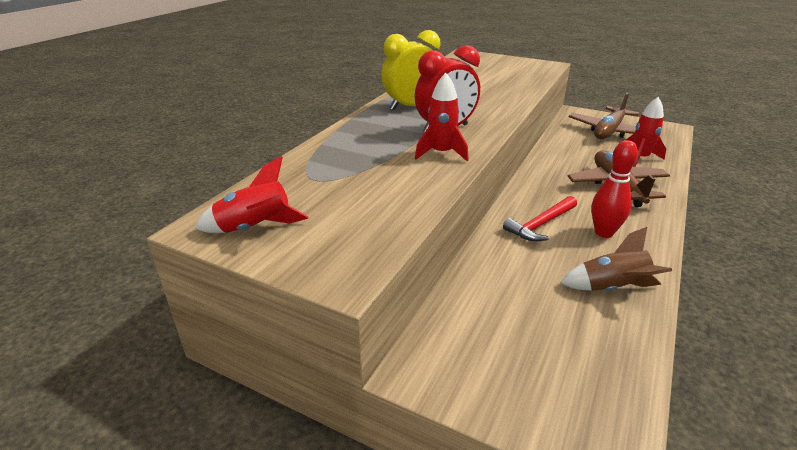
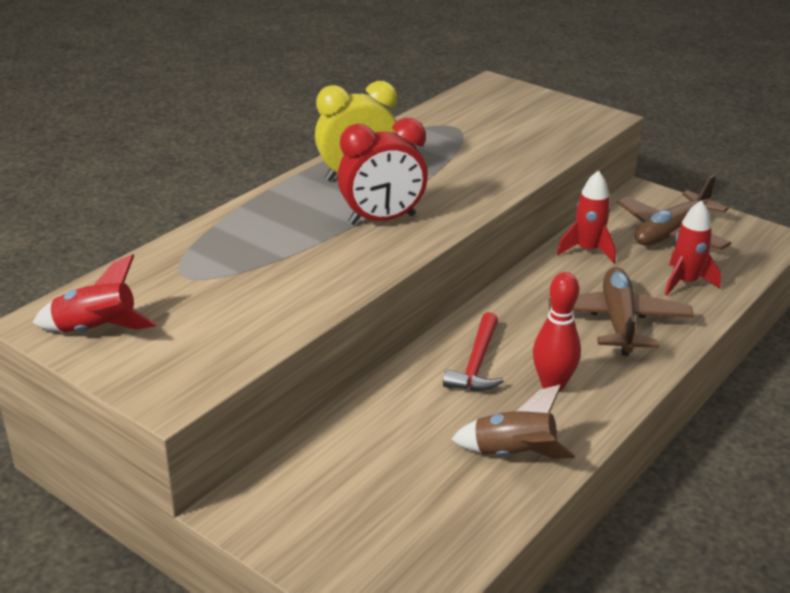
camera: 10 degrees right, 0 degrees up
(441, 153) = (355, 256): red rocket -> red rocket (587, 250)
(540, 225) = (476, 363): red hammer -> red hammer turned 45 degrees counterclockwise

